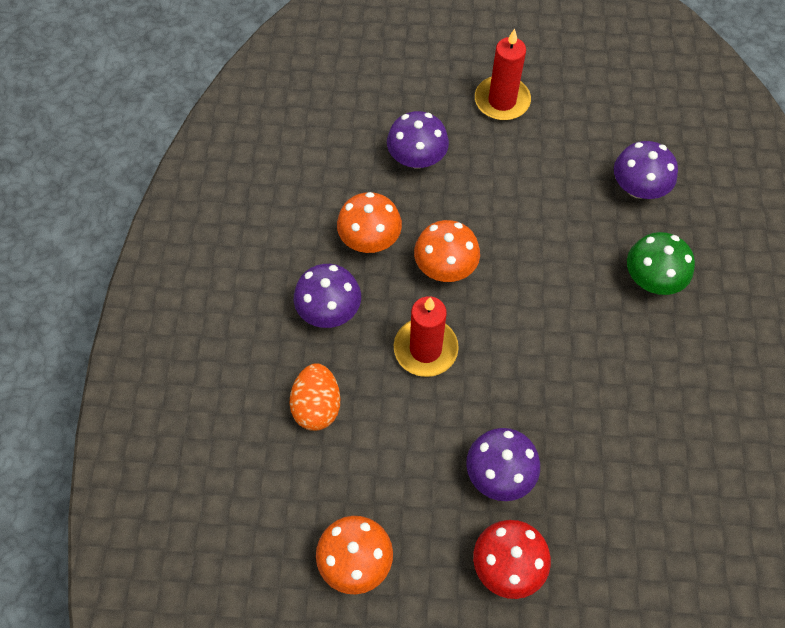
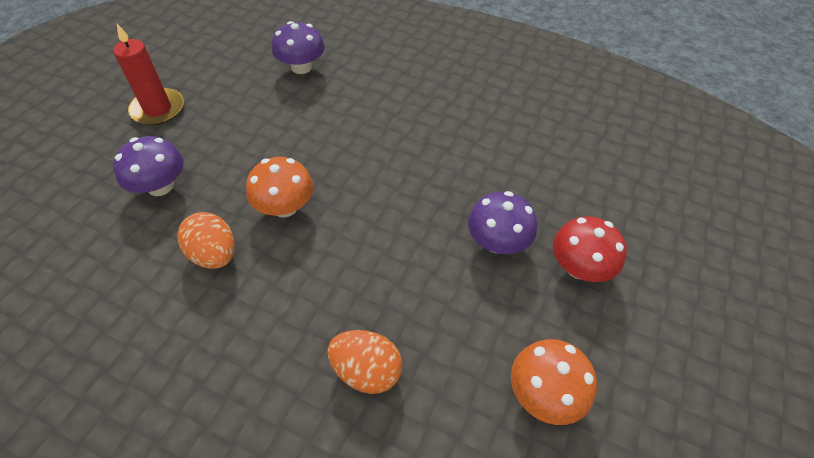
camera: 70 degrees left, 10 degrees down
(329, 310) = (266, 319): purple mushroom -> none
(370, 239) = (214, 254): orange mushroom -> orange egg
(425, 349) = (356, 252): red candle -> none
(652, 278) = (379, 89): green mushroom -> none

